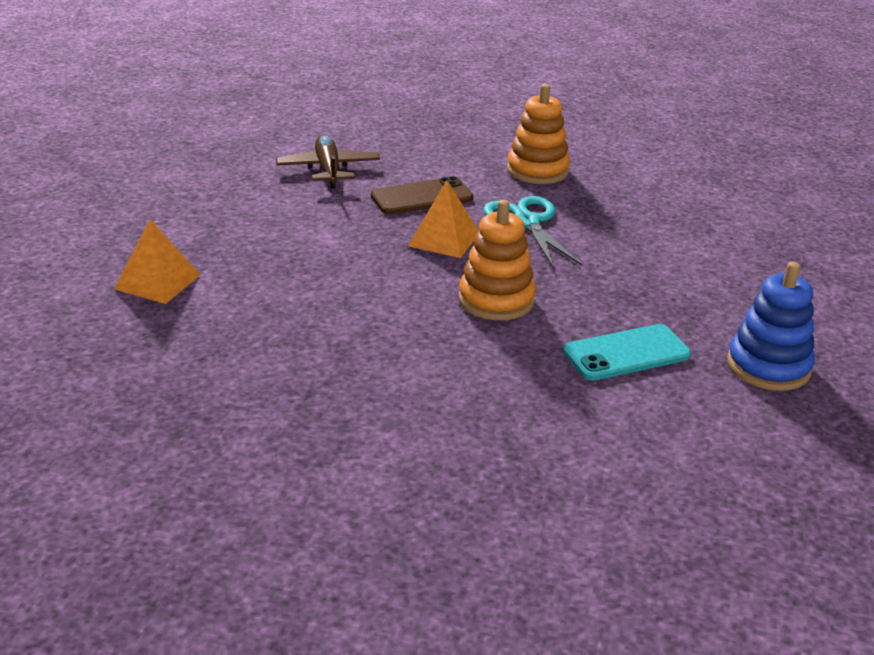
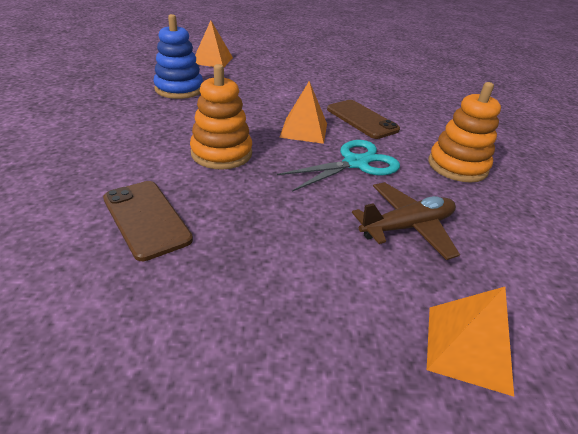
camera: 75 degrees right, 5 degrees up
(328, 170) = (373, 89): brown plane -> brown plane (407, 227)
(626, 353) = (146, 219): turquoise phone -> brown phone
(766, 232) = (467, 347): none -> orange pyramid
(768, 366) = (120, 329): blue stacking toy -> blue stacking toy (179, 89)

